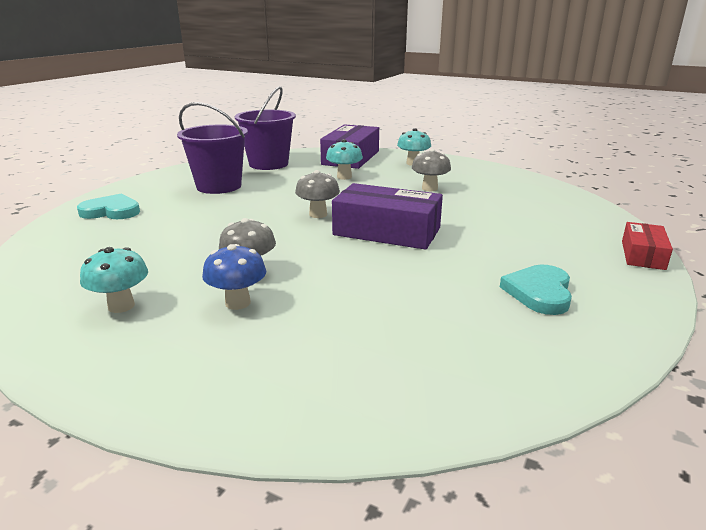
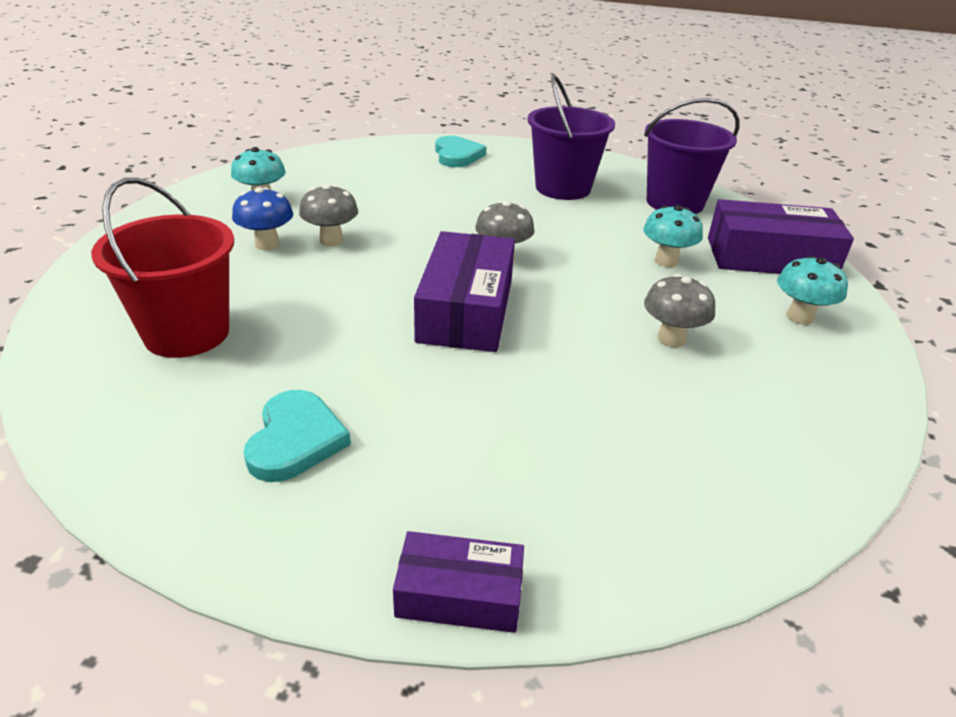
camera: 75 degrees right, 10 degrees up
(398, 341) = (187, 333): none -> red bucket
(539, 292) = (295, 440): turquoise heart -> turquoise heart turned 90 degrees clockwise
(643, 255) = (459, 594): red box -> purple box

